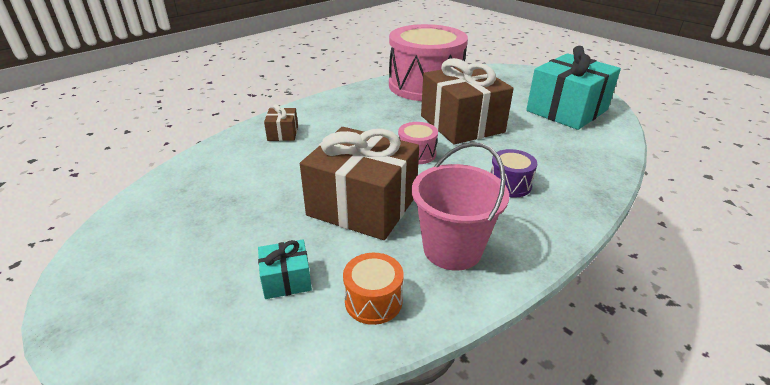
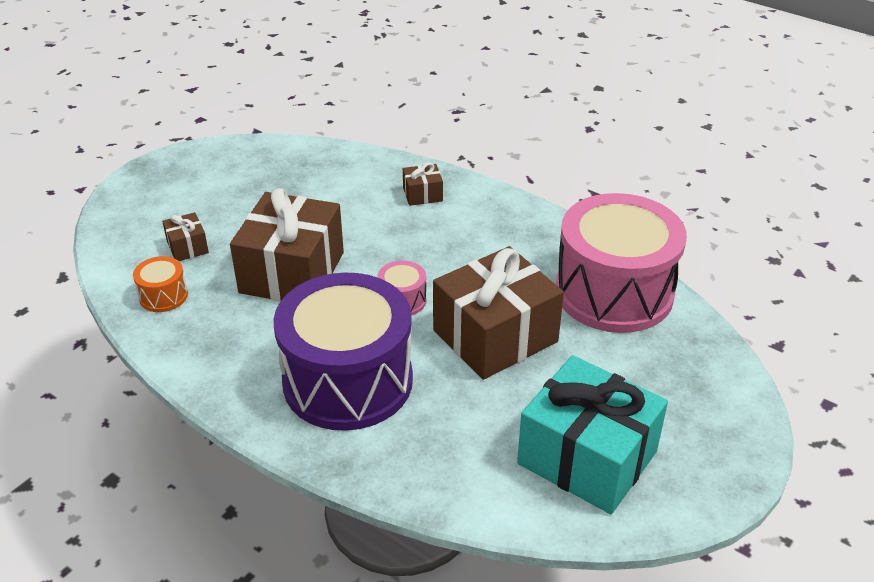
camera: 80 degrees right, 5 degrees up
(286, 280) = (187, 247): turquoise gift -> brown gift
(452, 249) = (228, 338): pink bucket -> none
(509, 184) = (348, 381): purple drum -> purple drum, size x2.48

